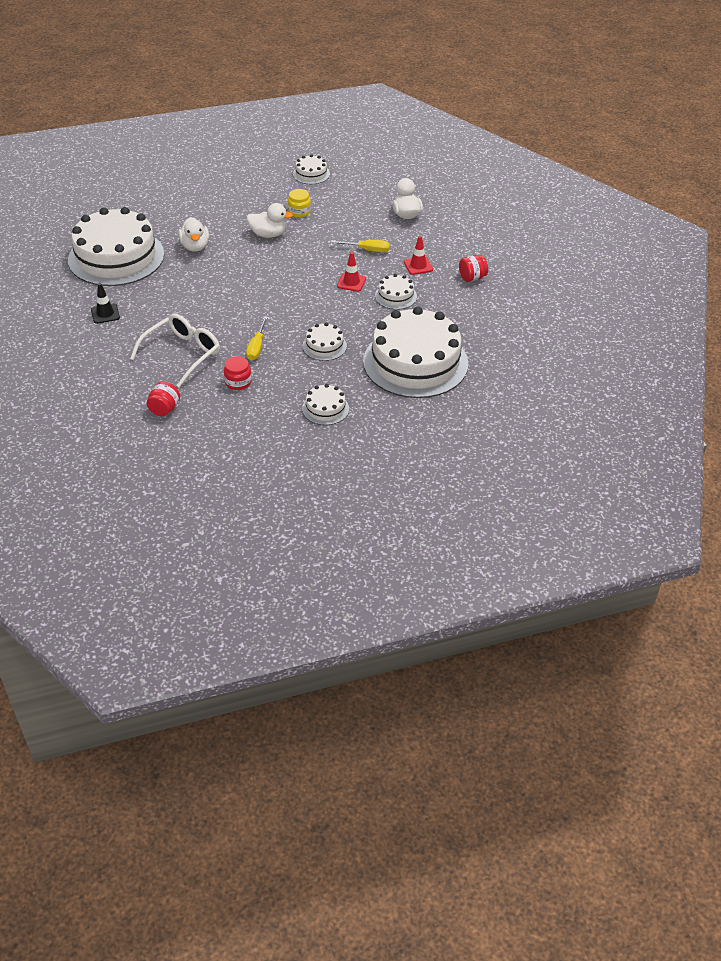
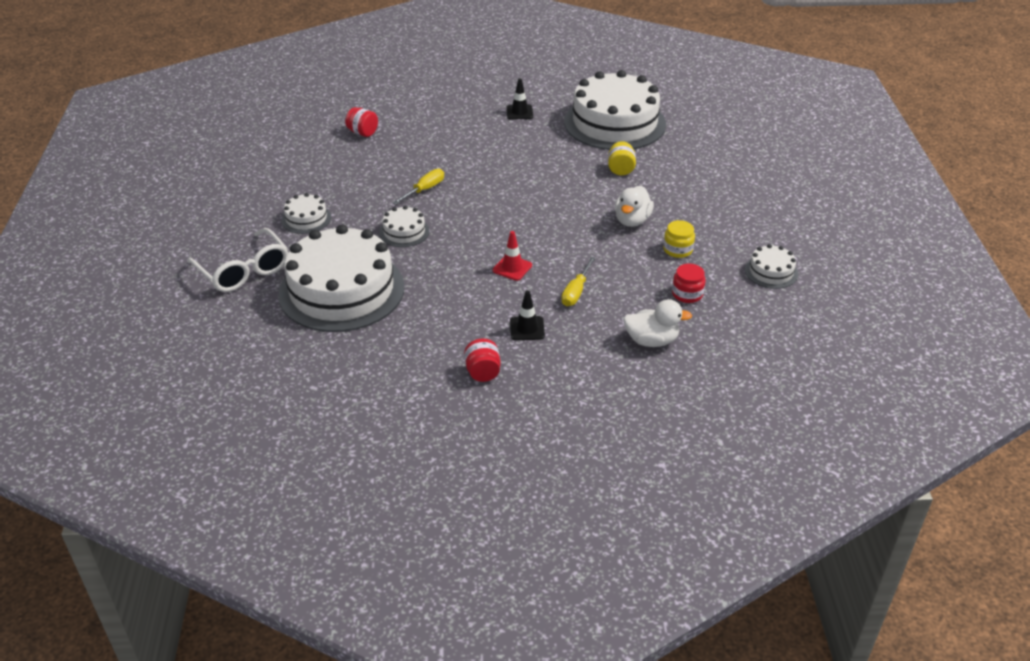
camera: 105 degrees right, 5 degrees down
(182, 354) = (436, 147): white glasses -> white glasses (243, 270)
(195, 246) = (620, 169): white duck -> yellow jar
(238, 382) = (377, 173): red jar -> red jar (687, 294)
(257, 347) = (424, 190): yellow screwdriver -> yellow screwdriver turned 105 degrees clockwise
(395, 296) = (471, 298): white cake -> none
(418, 266) = (527, 328): red traffic cone -> black traffic cone

